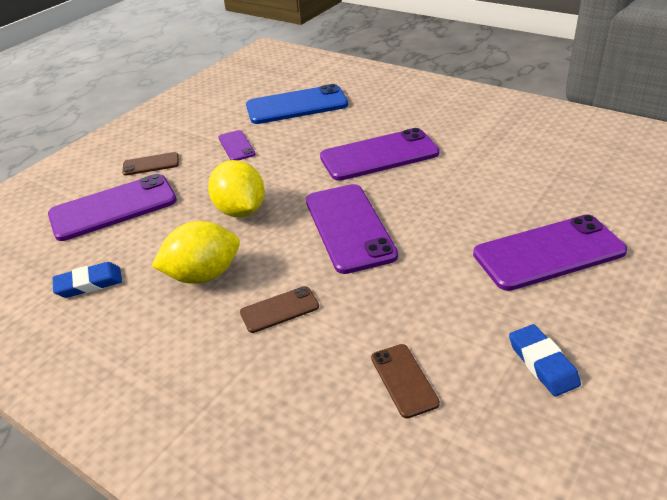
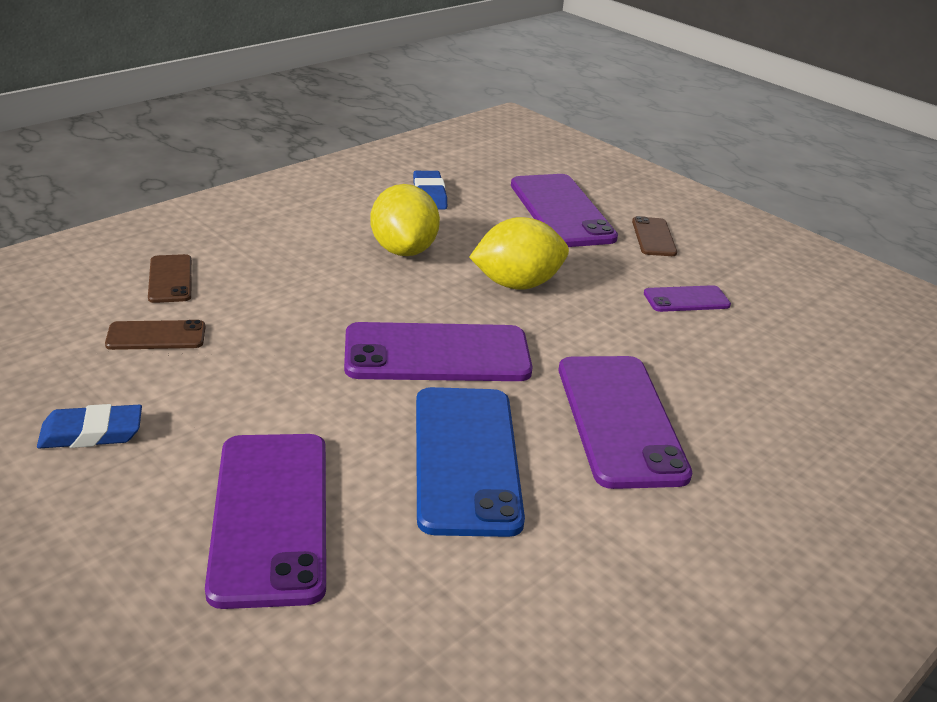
camera: 95 degrees right, 5 degrees down
(279, 309) = (316, 284): brown phone -> brown phone (170, 279)
(297, 105) = (817, 370): blue phone -> blue phone (466, 459)

